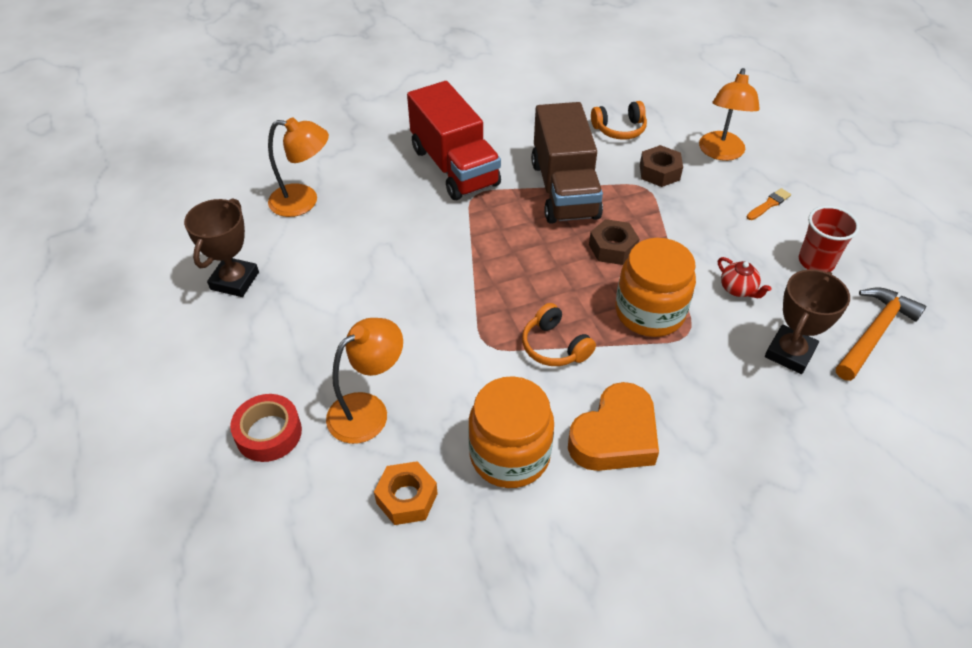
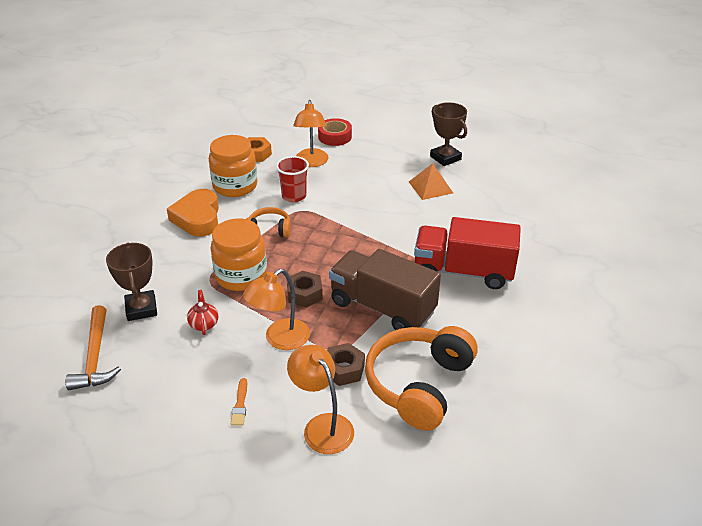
camera: 130 degrees right, 10 degrees down
(304, 201) = (491, 200): orange lamp -> orange lamp (280, 339)
(321, 259) = (430, 187): none -> orange pyramid
(619, 129) = (418, 384): orange headphones -> orange headphones, size x1.96
(738, 289) = (204, 324): red teapot -> red teapot turned 75 degrees clockwise
(816, 262) = (168, 381): red cup -> red cup (294, 196)

